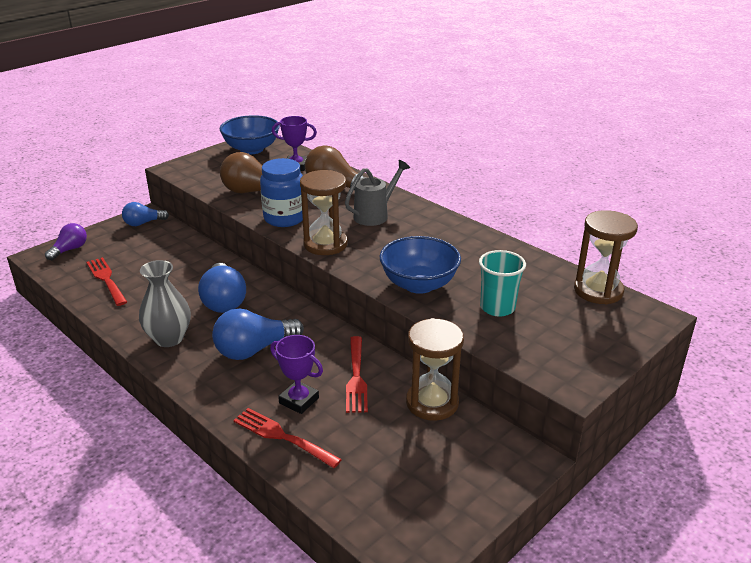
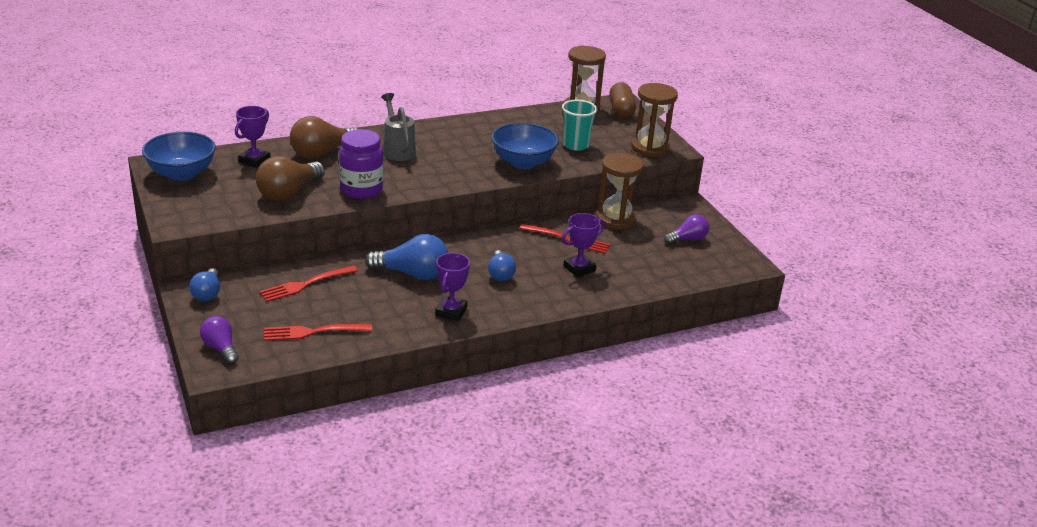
camera: 70 degrees left, 0 degrees up
(169, 338) = (451, 311): grey vase -> purple trophy
(254, 350) = (500, 274): blue light bulb -> blue light bulb, size x0.62
(283, 437) = (616, 284): red fork -> red fork (306, 284)
(284, 218) = (361, 190): blue jar -> purple jar
(325, 244) = (427, 182): brown hourglass -> brown hourglass (650, 148)
(435, 478) = (688, 239): none -> purple light bulb
(631, 319) = (621, 110): none -> brown capsule

